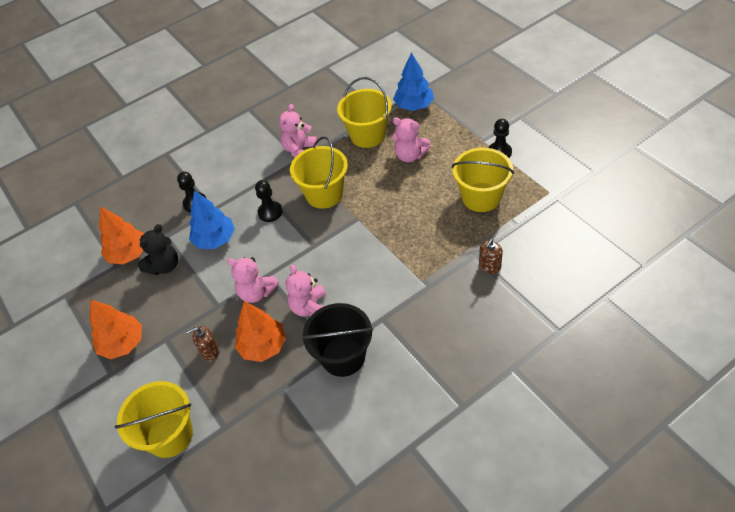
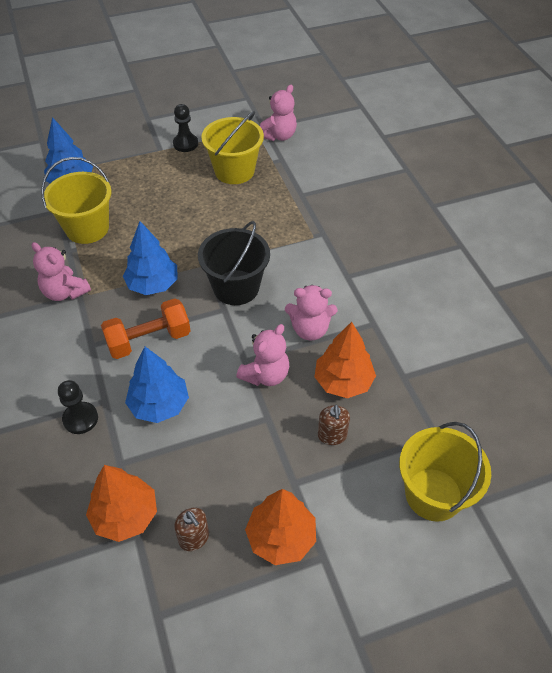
camera: 80 degrees left, 0 degrees up
(164, 266) = (173, 471): black teddy bear -> none
(270, 212) = (149, 340): black pawn -> orange dumbbell
(324, 194) = (153, 284): yellow bucket -> blue tree
(343, 356) = (381, 315): black bucket -> black bucket (236, 287)
(410, 155) = (144, 204): pink teddy bear -> pink teddy bear (278, 136)
(489, 266) = (320, 188): brown soap dispenser -> brown soap dispenser (194, 538)

